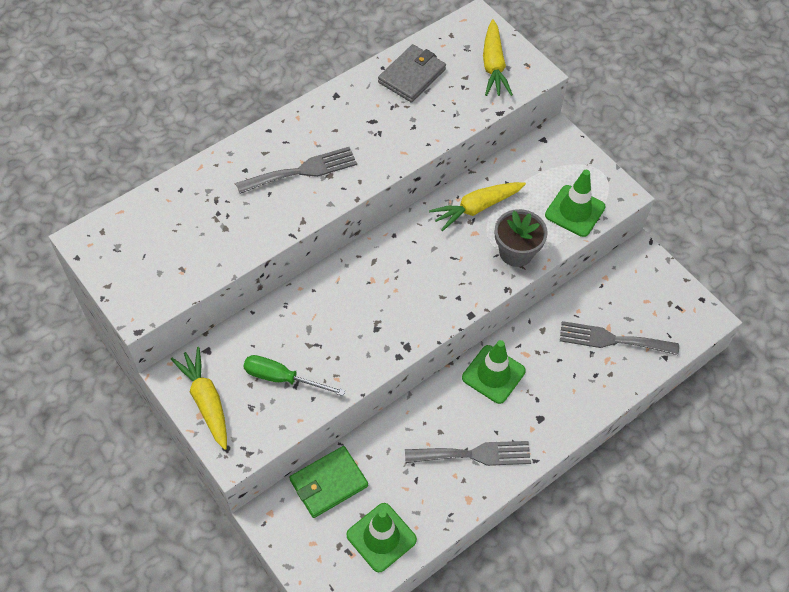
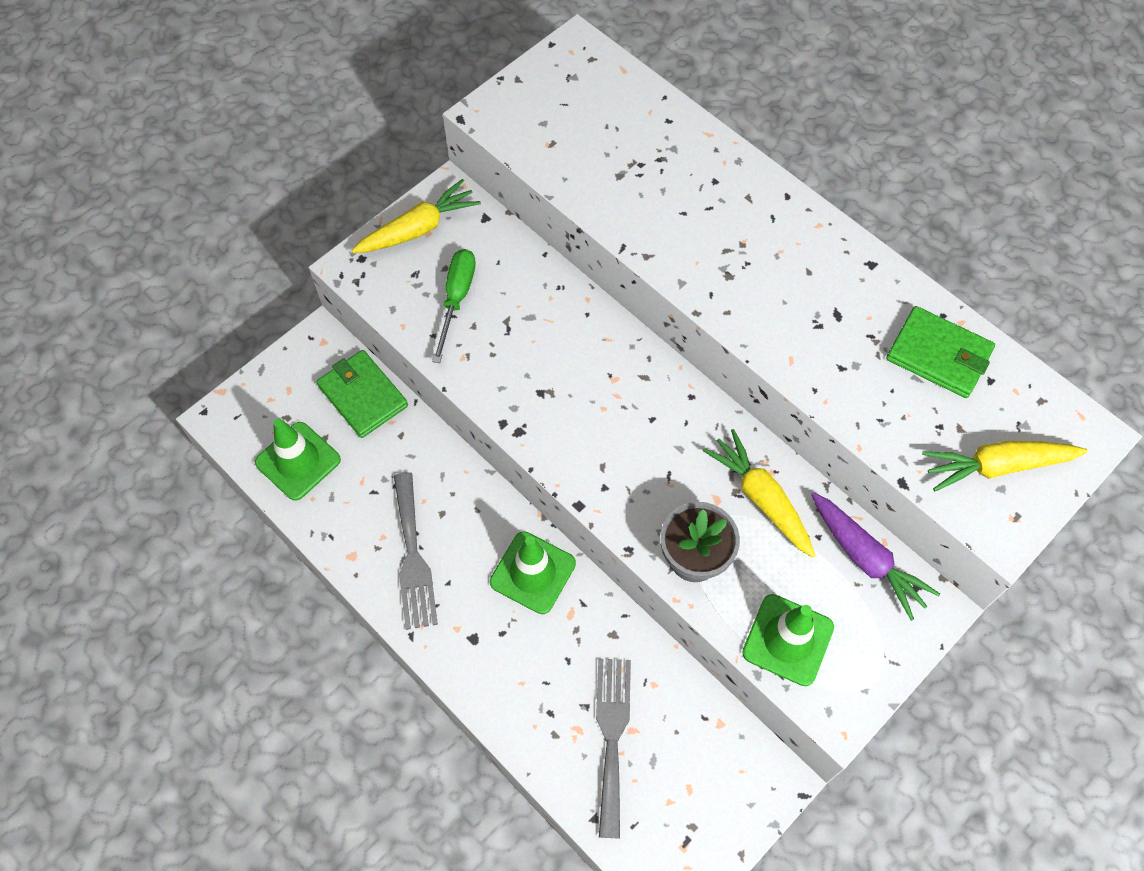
camera: 85 degrees right, 5 degrees up
(302, 171) = (728, 243): grey fork -> none
(412, 76) = (939, 355): grey wallet -> green wallet
(524, 161) = (866, 559): none -> purple carrot

